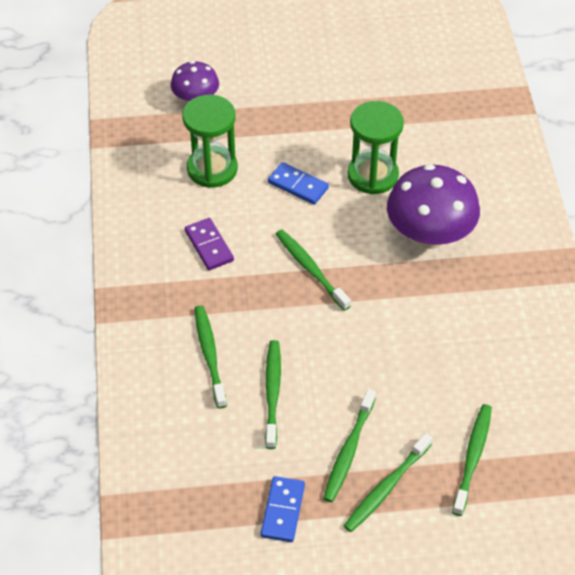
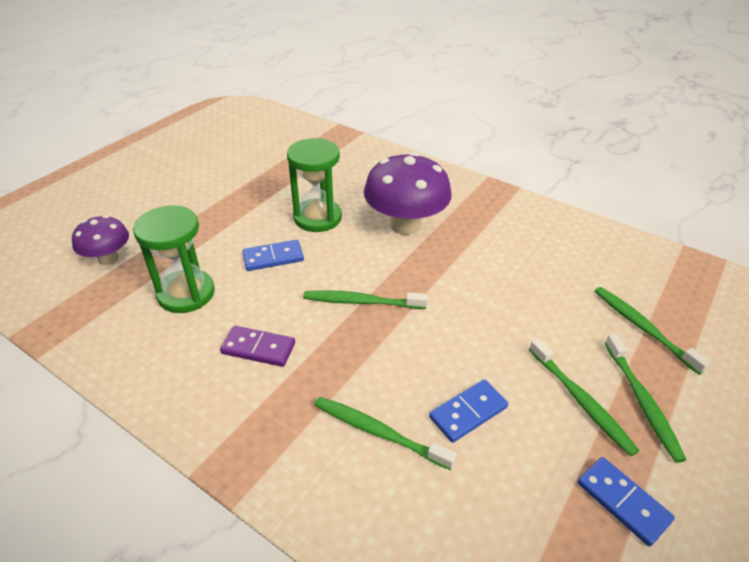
camera: 50 degrees left, 10 degrees down
(272, 392) = (468, 412): green toothbrush -> blue domino

